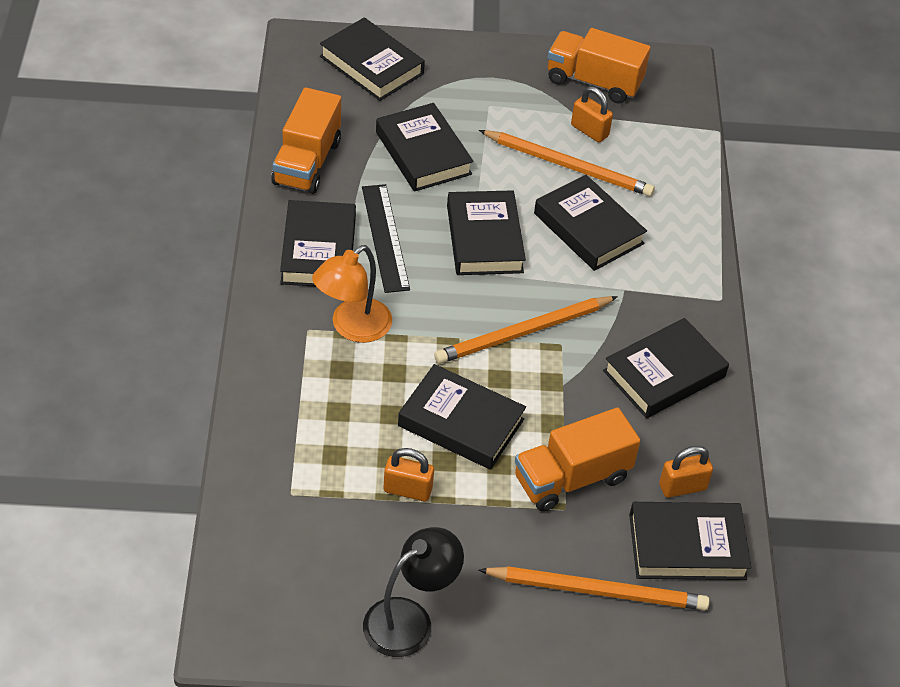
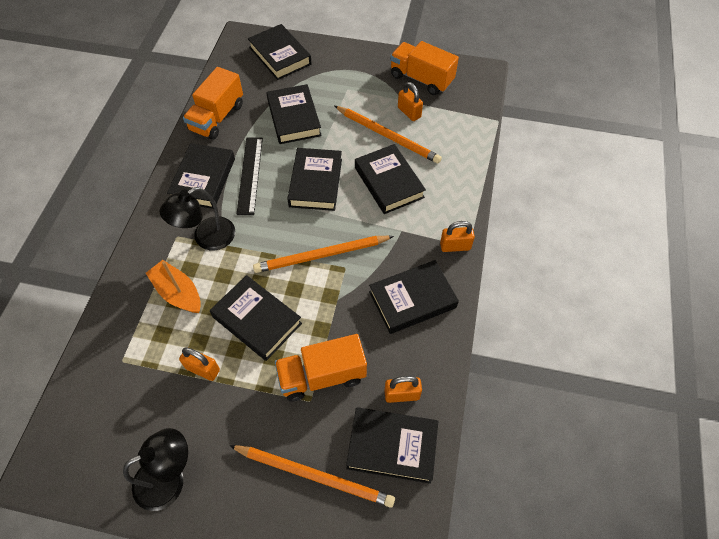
camera: 15 degrees right, 10 degrees up
(337, 401) = (178, 293): none -> orange boat
(352, 328) = (206, 238): orange lamp -> black lamp
(703, 302) = (455, 246): none -> orange padlock

